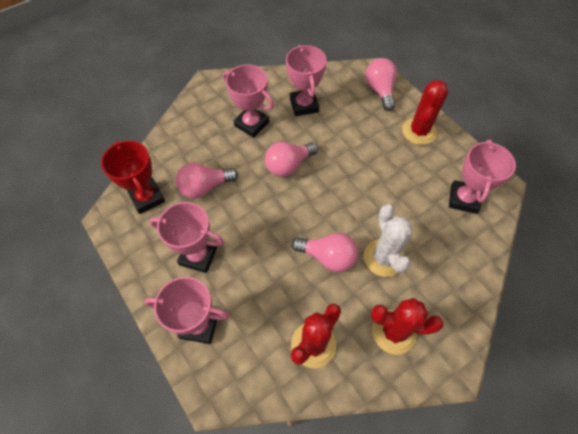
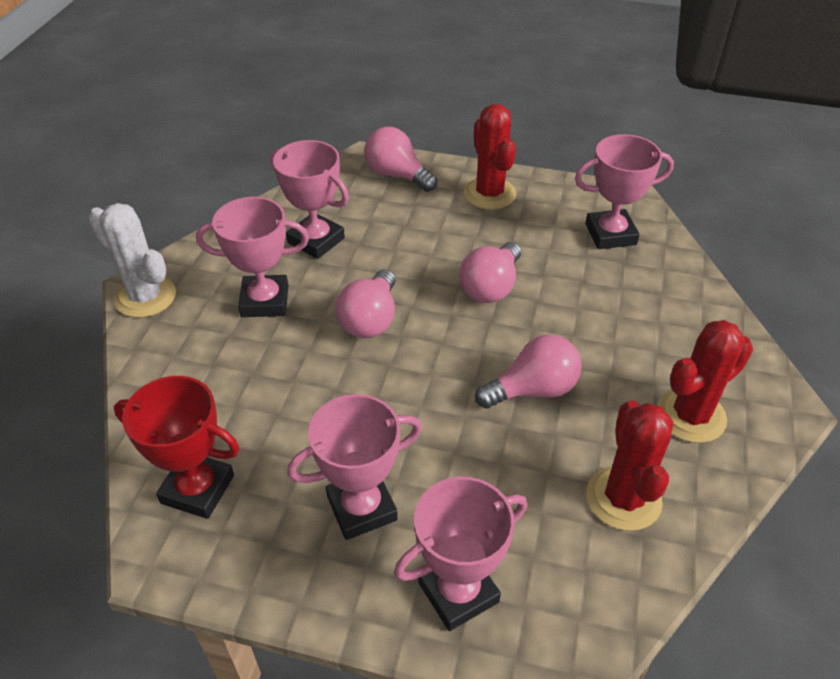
camera: 40 degrees left, 15 degrees down
(204, 187) = (277, 418): pink light bulb -> pink light bulb (491, 287)
(383, 258) = (595, 347): white cactus -> white cactus (145, 297)
(463, 199) = (610, 234): pink trophy -> pink trophy turned 75 degrees counterclockwise

